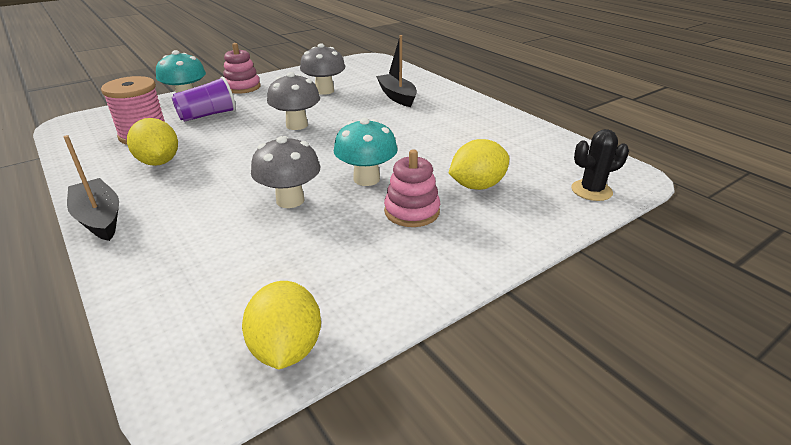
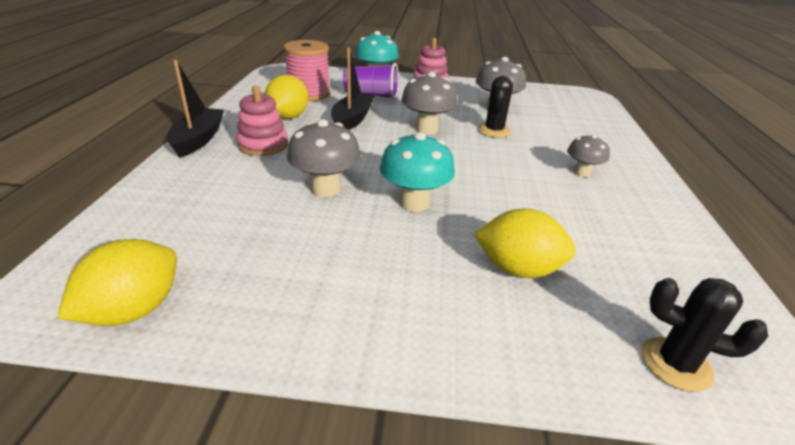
camera: 40 degrees right, 0 degrees up
(346, 108) = (494, 131): none -> black cactus
(397, 96) = (562, 139): black boat -> black boat (352, 119)
(412, 211) = (408, 256): pink stacking toy -> pink stacking toy (263, 145)
(436, 114) = (582, 173): none -> grey mushroom

